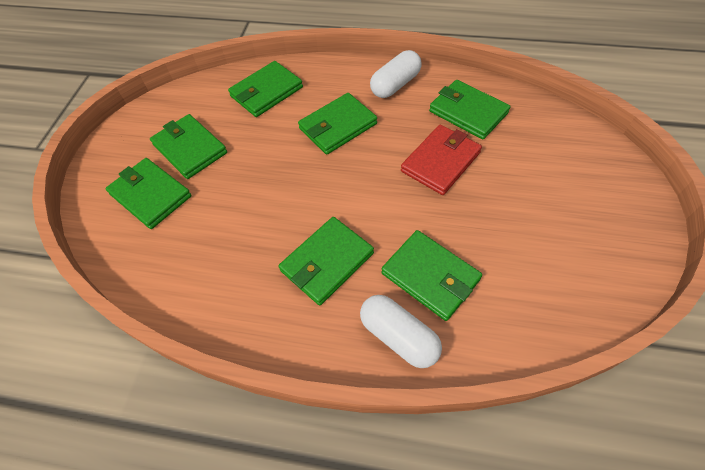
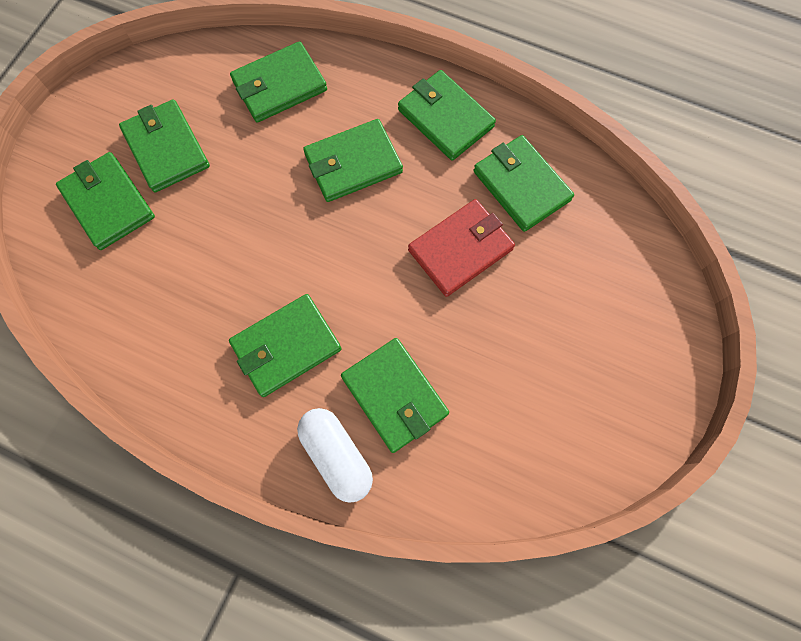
camera: 10 degrees right, 15 degrees up
(395, 85) = (445, 118): white capsule -> green wallet

